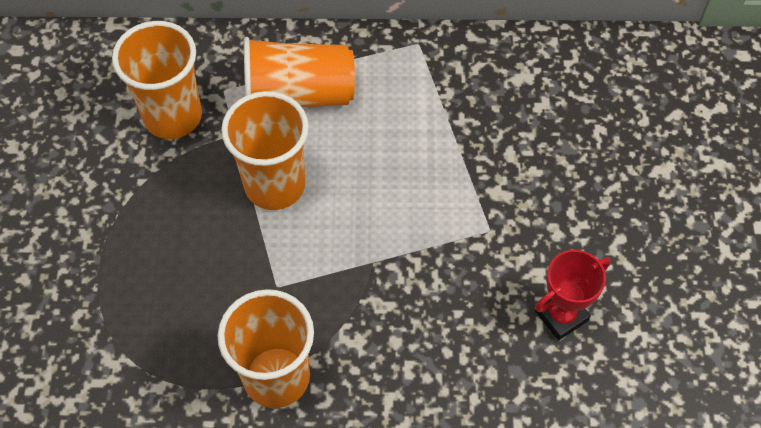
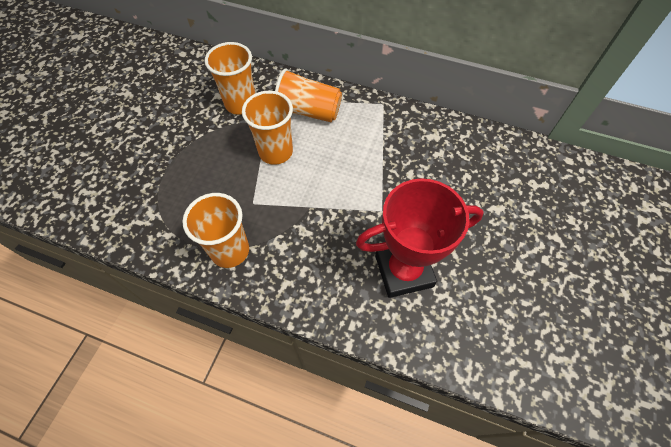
camera: 20 degrees right, 0 degrees up
(561, 316) = (403, 271): red trophy -> red trophy, size x1.97

